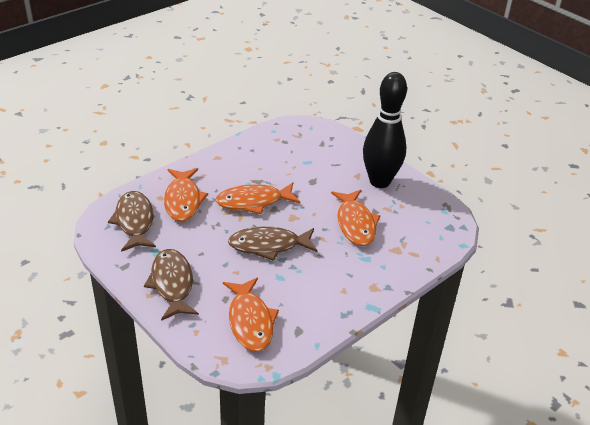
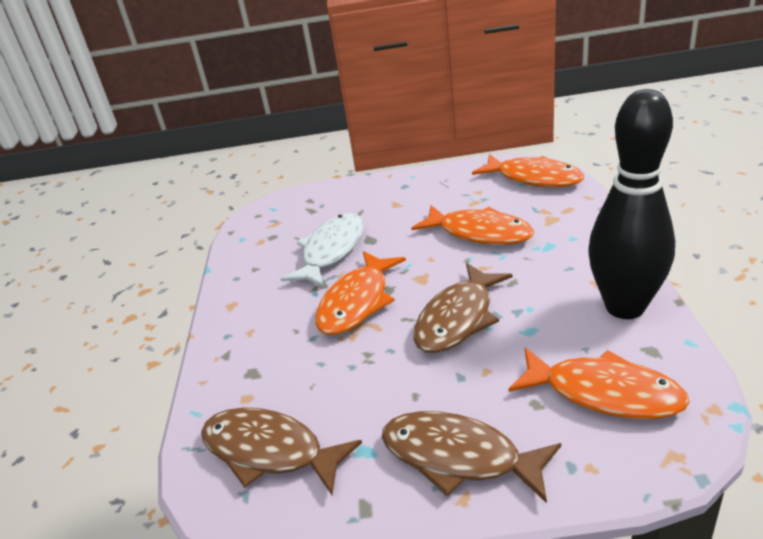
camera: 45 degrees left, 5 degrees down
(183, 200) = (281, 373): orange fish -> orange fish (534, 178)
(289, 171) = (331, 251): none -> white fish
(379, 181) = (423, 192): black bowling pin -> black bowling pin (625, 307)

